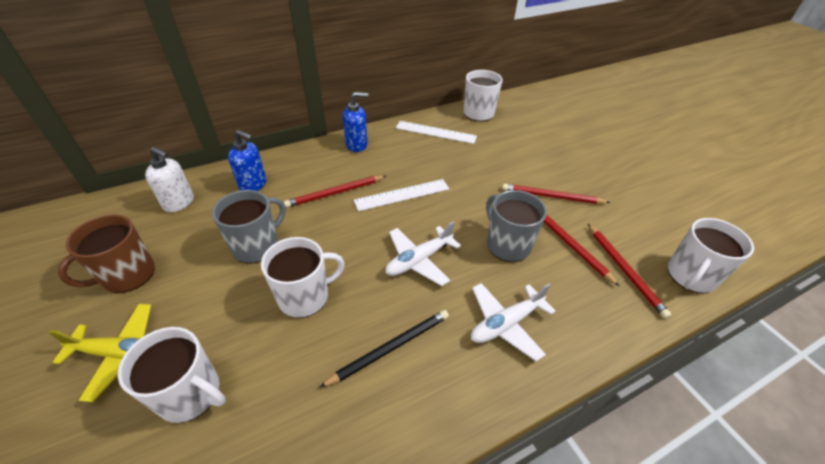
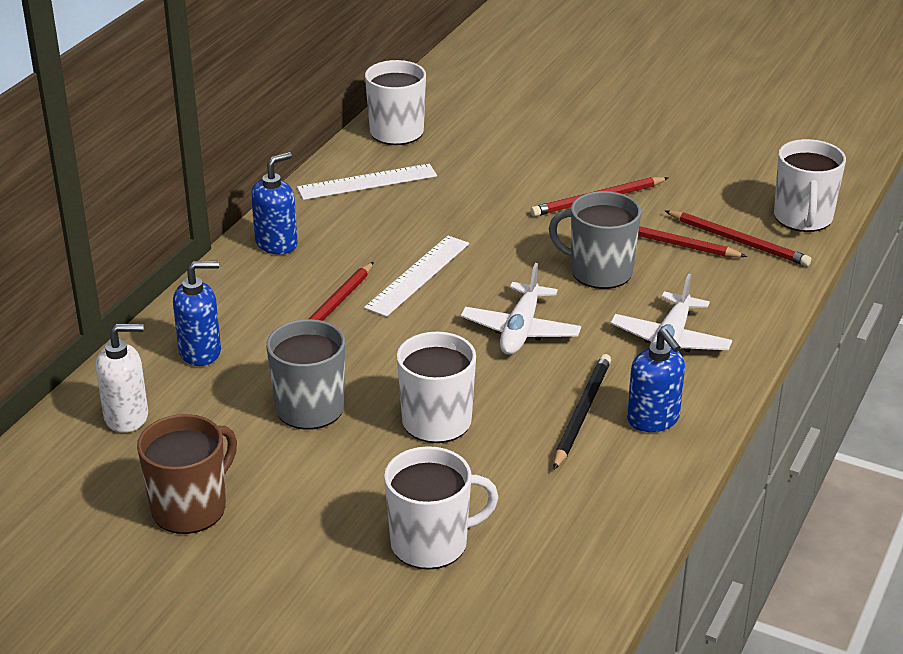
camera: 35 degrees left, 10 degrees down
(121, 354) = (305, 560): yellow plane -> none
(127, 275) = (190, 508): brown mug -> brown mug turned 150 degrees counterclockwise
(431, 386) = (653, 419): none -> blue soap dispenser

